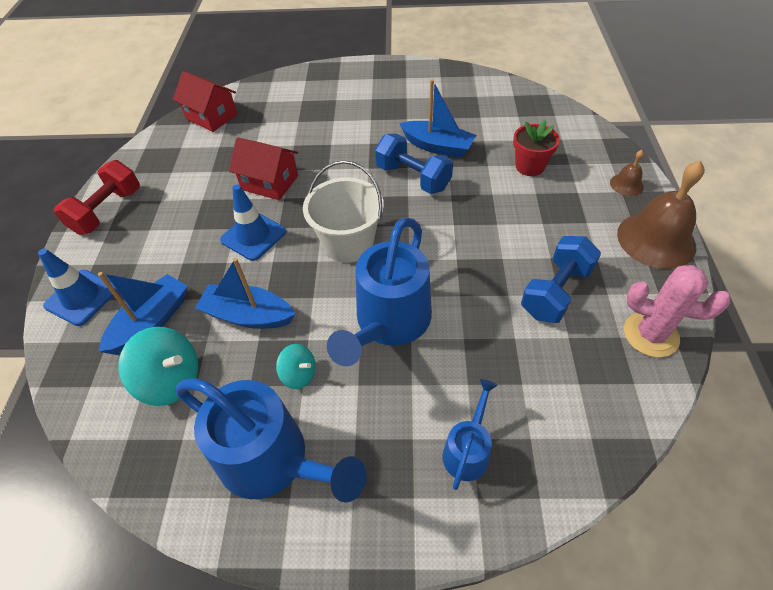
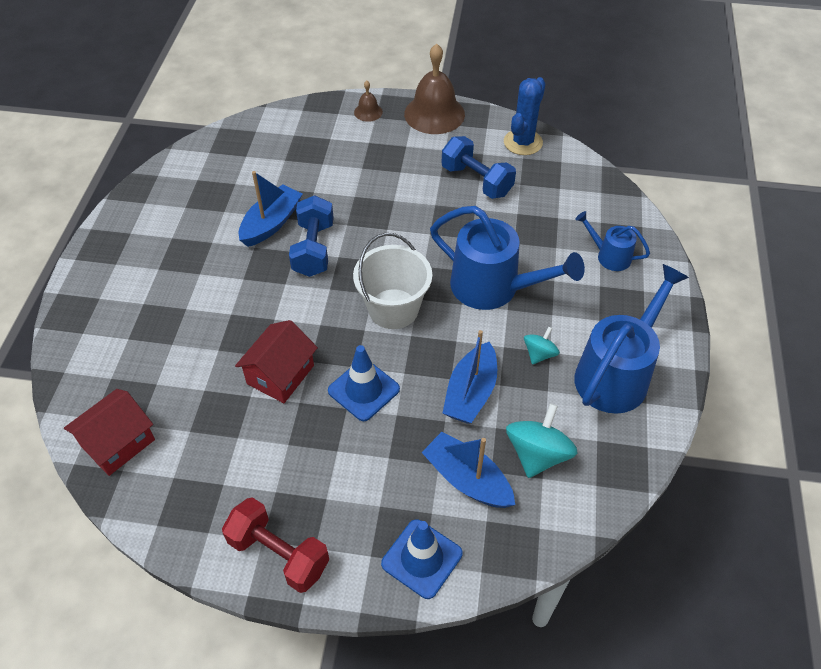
camera: 85 degrees left, 0 degrees up
(413, 178) = (313, 249): blue dumbbell -> blue dumbbell turned 45 degrees counterclockwise
(529, 166) = (325, 164): red flower pot -> none
(650, 334) = (523, 142): pink cactus -> blue cactus

